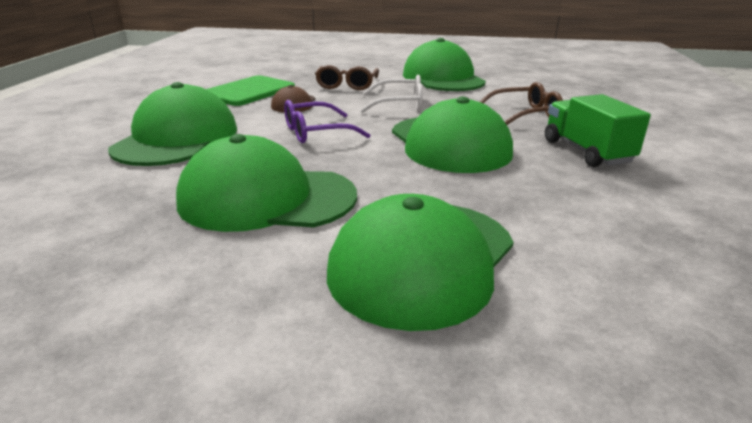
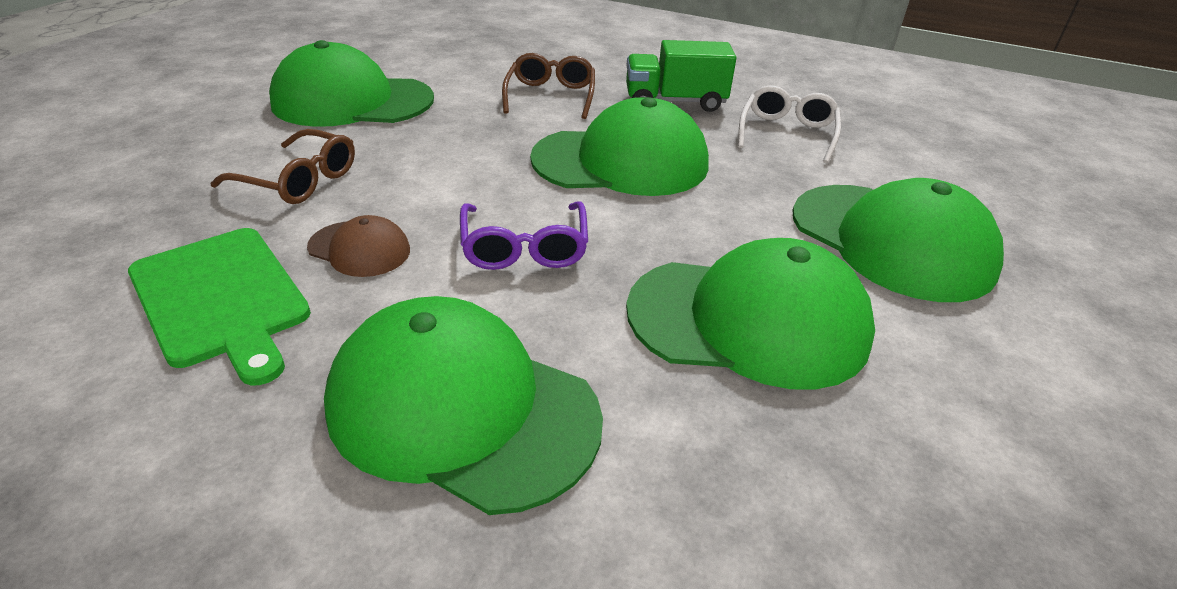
camera: 75 degrees left, 10 degrees up
(266, 198) = (749, 320): green cap -> green cap turned 105 degrees counterclockwise
(400, 104) = (447, 158): white glasses -> white glasses (787, 133)

